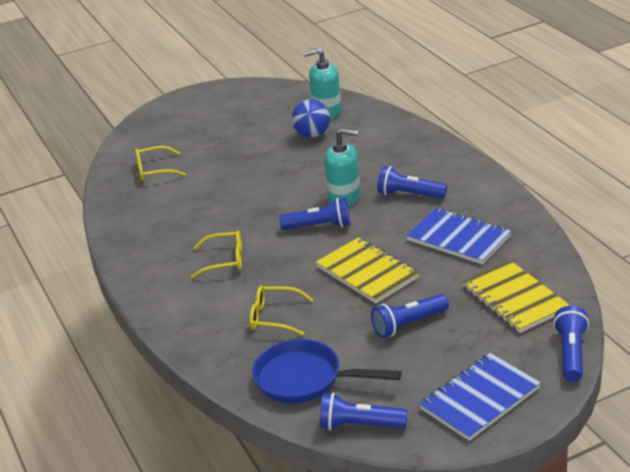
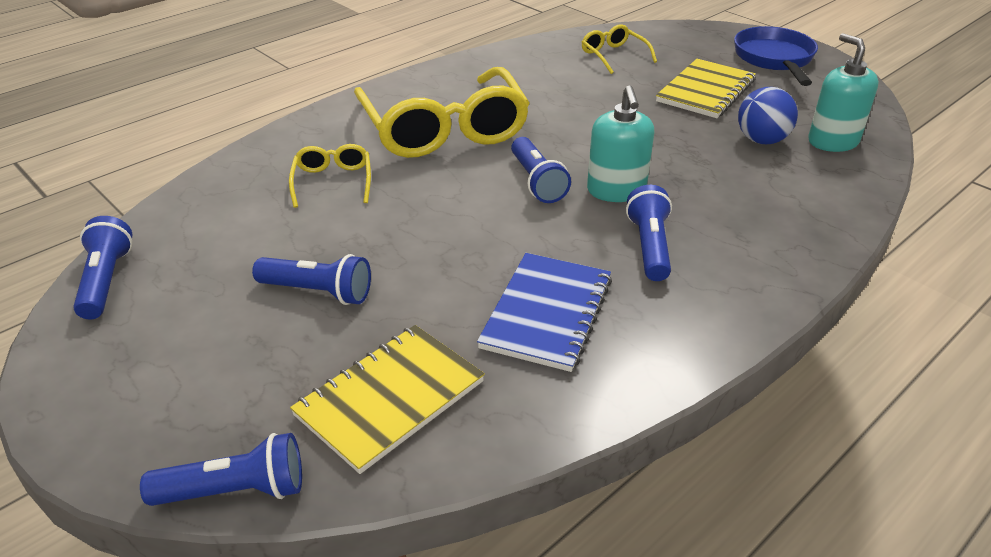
camera: 70 degrees right, 5 degrees up
(225, 260) = (444, 129): yellow glasses -> yellow glasses, size x2.20
(305, 379) = (206, 224): blue pan -> blue pan (774, 59)
(367, 272) = (437, 237): yellow notebook -> yellow notebook (705, 91)
(408, 324) = (318, 292): blue flashlight -> blue flashlight turned 150 degrees clockwise
(480, 399) = (136, 388): blue notebook -> none

